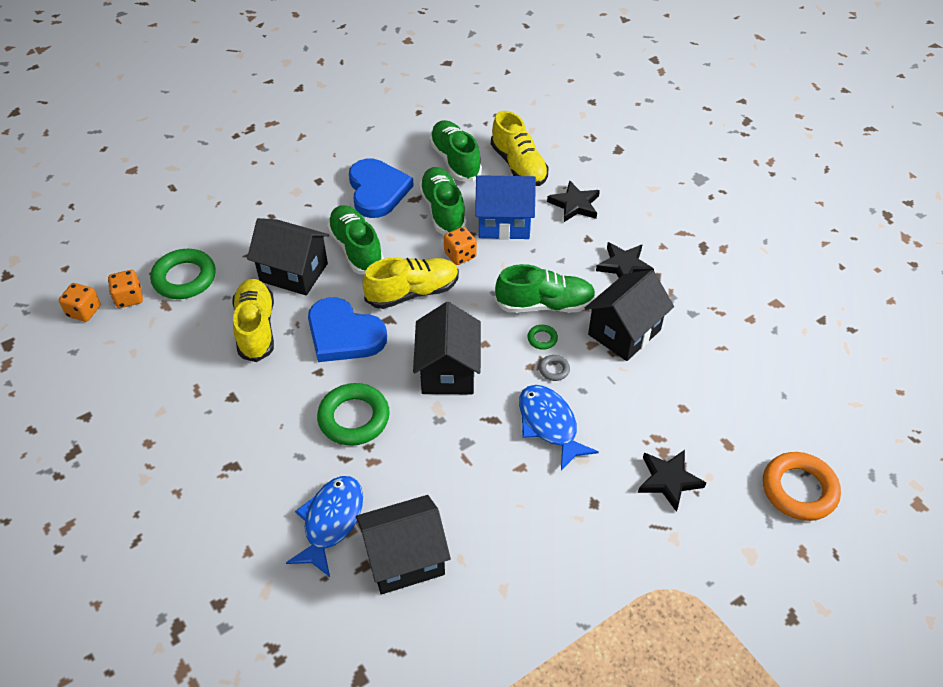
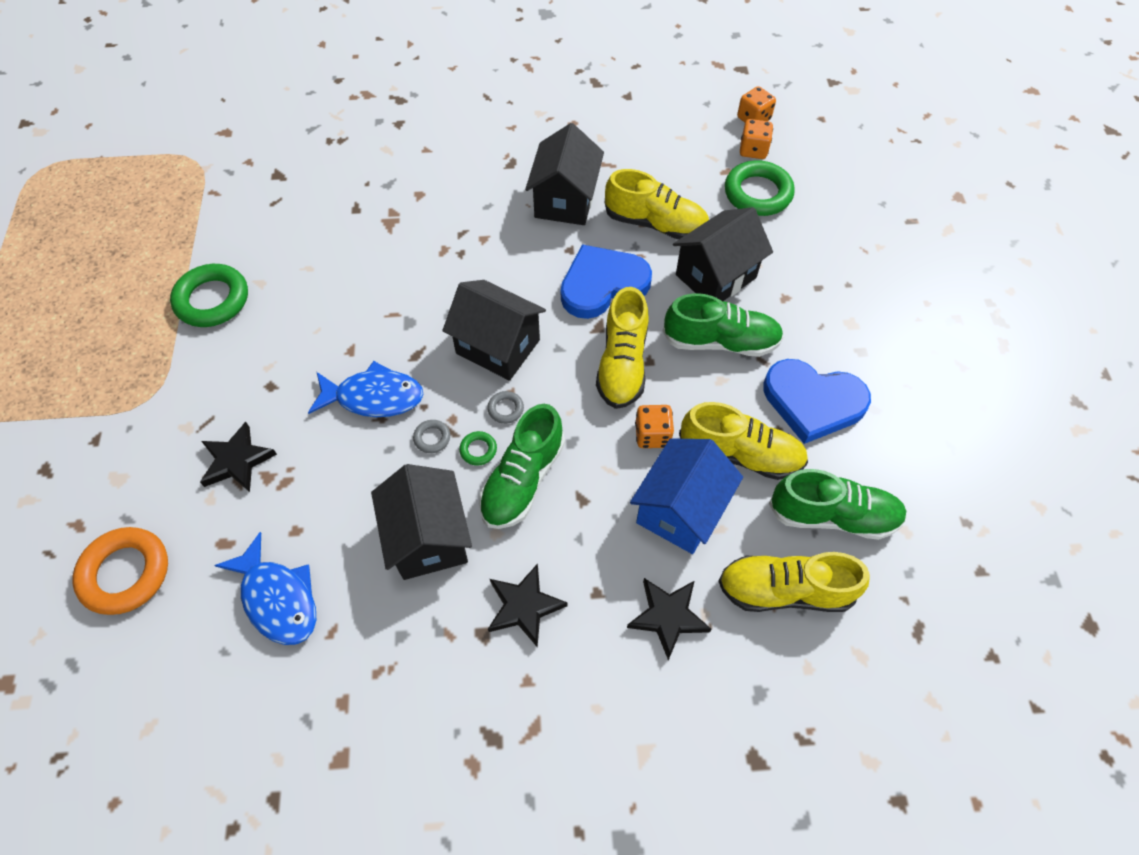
camera: 120 degrees right, 10 degrees up
(331, 522) = (409, 203): blue fish -> blue fish (278, 598)
(354, 418) = (498, 254): green ring -> green ring (212, 300)
(405, 559) = (339, 234): black house -> black house (565, 200)
(443, 210) = (740, 454): green shoe -> yellow shoe
(498, 340) = (505, 409): none -> grey ring

